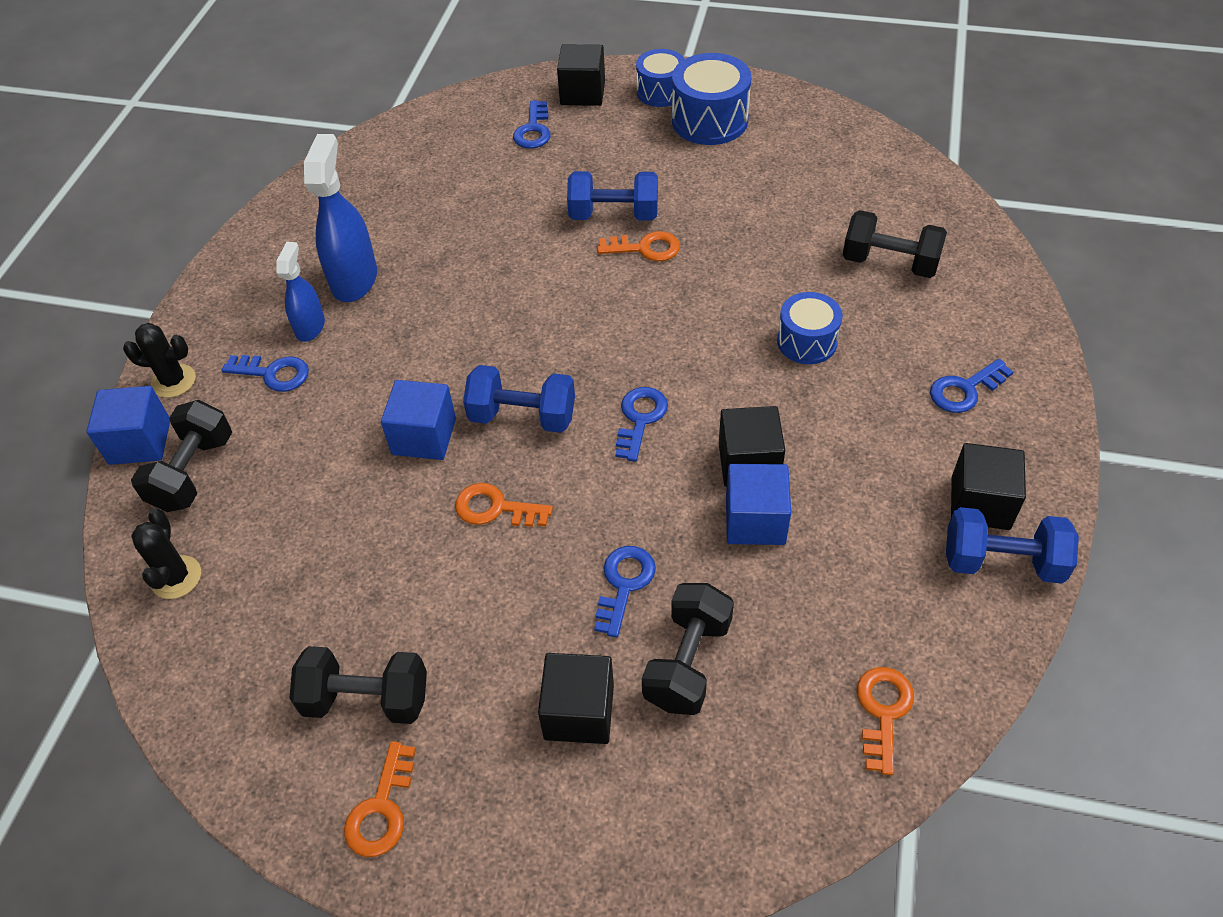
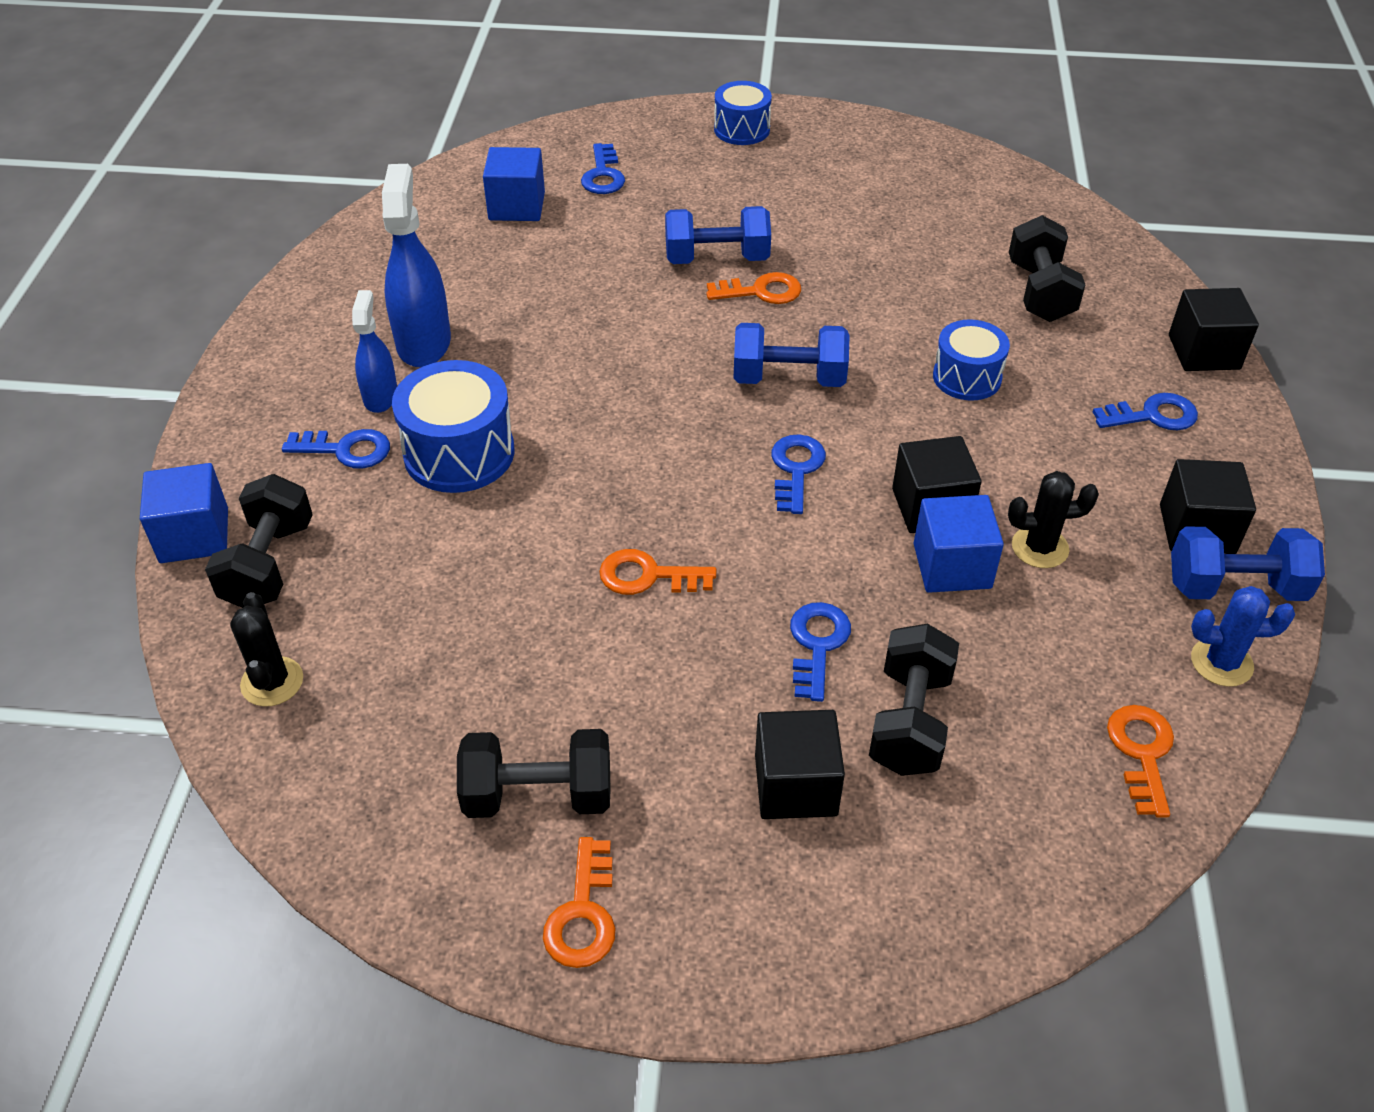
camera: 10 degrees left, 5 degrees down
(173, 381) = (223, 466): black cactus -> black cactus (1040, 547)
(424, 436) = (545, 505): blue cube -> blue cube (517, 206)
(522, 416) = (658, 476): blue dumbbell -> blue dumbbell (788, 379)
(582, 93) = (652, 134): black cube -> black cube (1204, 352)
(709, 120) = (804, 157): blue drum -> blue drum (459, 453)
(889, 263) = (1040, 292): black dumbbell -> black dumbbell turned 75 degrees clockwise
(965, 390) = (1152, 415): blue key -> blue key turned 150 degrees counterclockwise
(973, 633) = (1221, 662): none -> blue cactus

